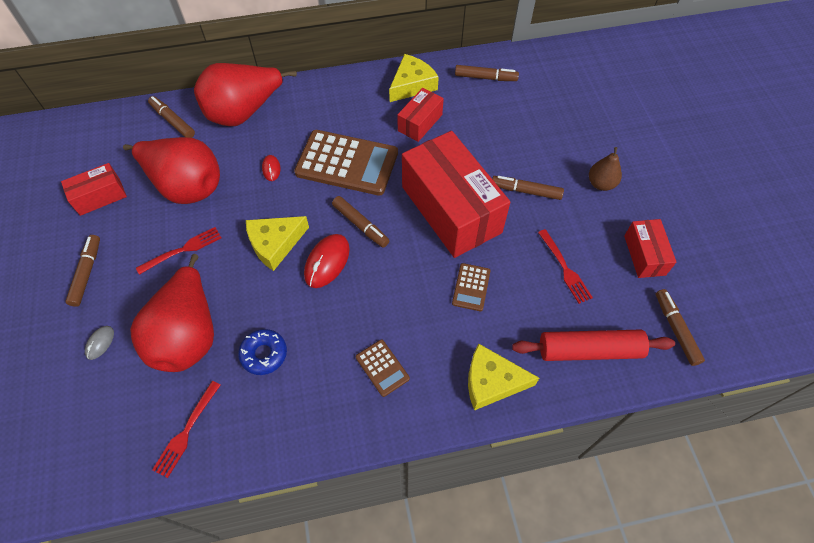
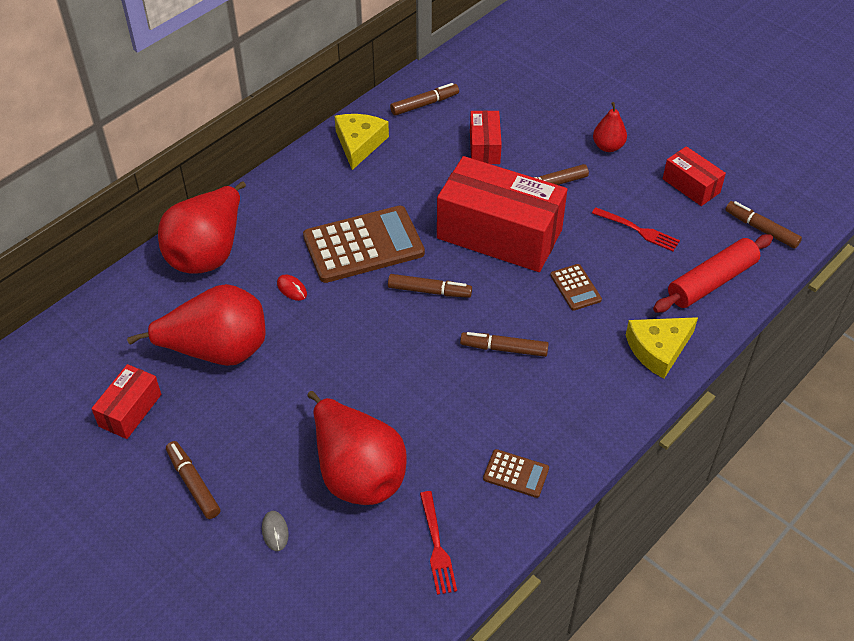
camera: 35 degrees left, 10 degrees down
(173, 121) = (136, 299): brown marker -> brown marker (504, 348)
(182, 250) = (274, 407): red fork -> none
(264, 354) = (445, 445): blue donut -> none
(275, 244) = (363, 351): yellow cheese -> none
(327, 262) = (428, 338): red mouse -> none
(382, 368) = (560, 393): brown calculator -> brown calculator (516, 474)
(420, 123) = (400, 174): red box -> red box (484, 147)
(601, 184) = (608, 146): brown pear -> red pear

